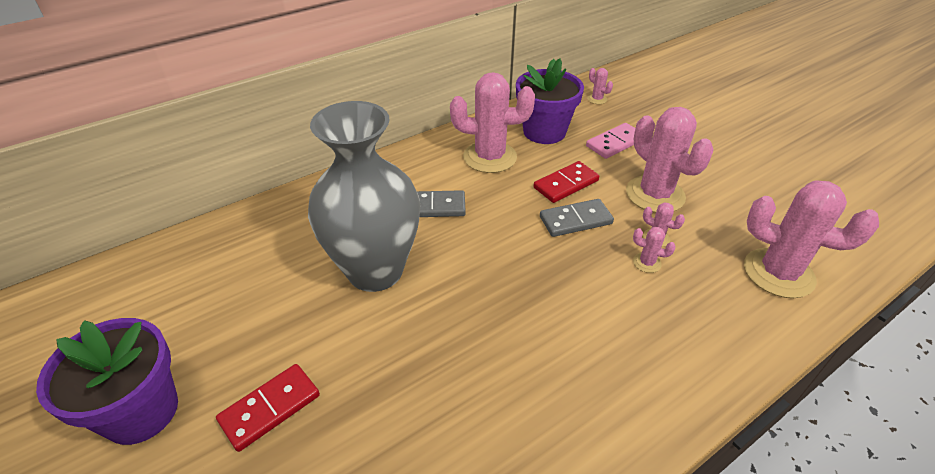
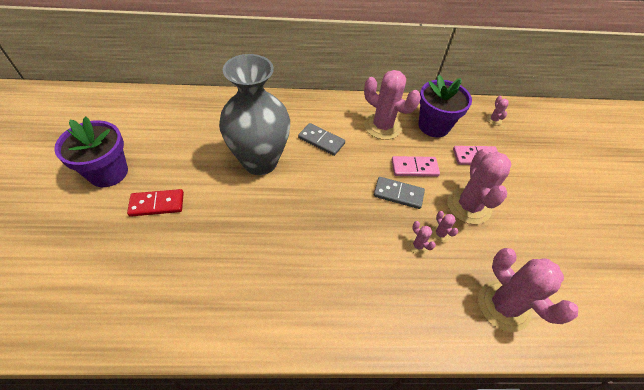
camera: 30 degrees right, 10 degrees up
(566, 184) = (414, 168): red domino -> pink domino

